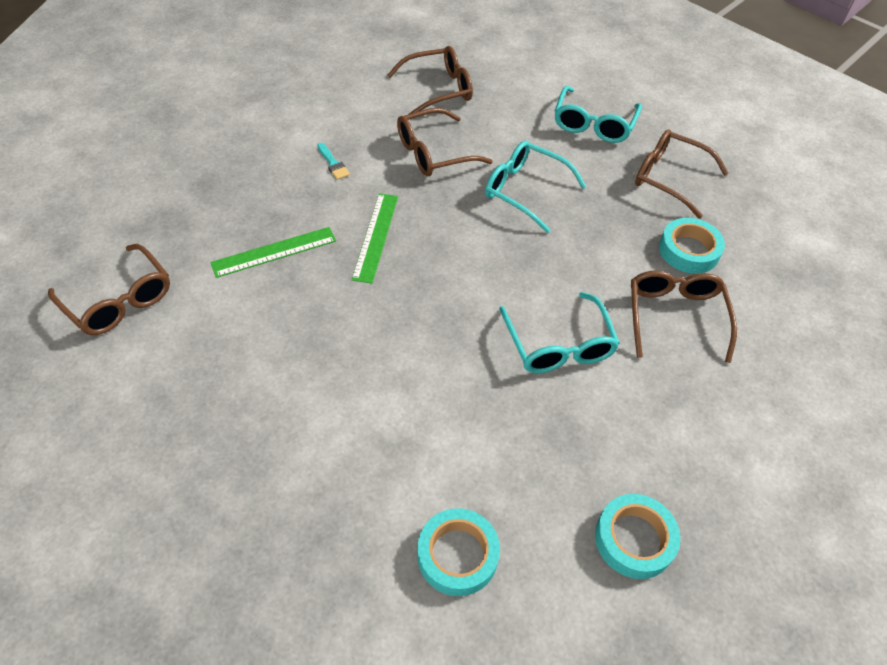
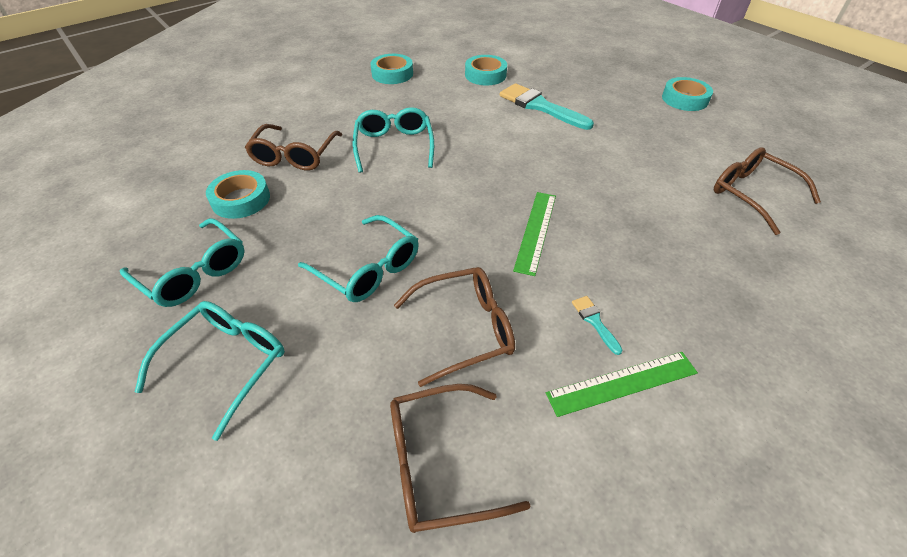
camera: 170 degrees left, 5 degrees down
(98, 506) = (684, 99): none -> turquoise tape
(274, 252) = (633, 224): green ruler -> green ruler (622, 383)
(357, 458) = (540, 106): none -> turquoise brush
(670, 179) = (193, 272): brown glasses -> turquoise glasses

